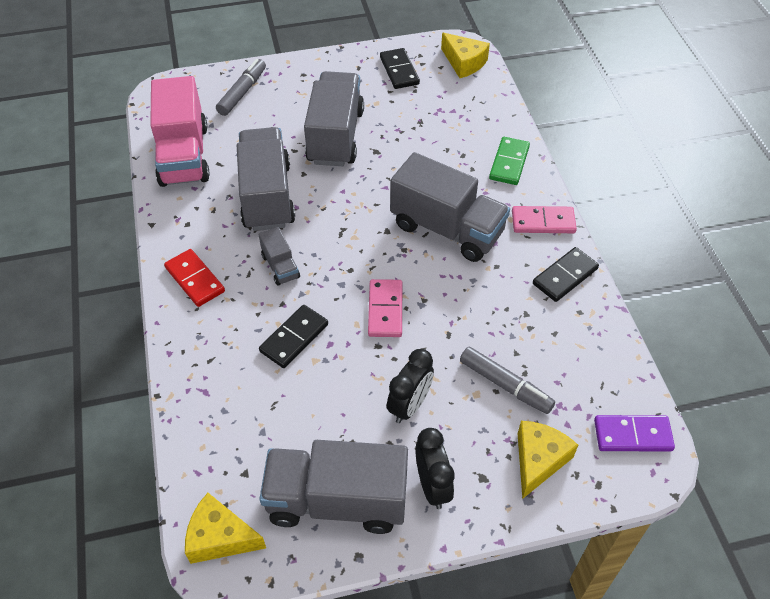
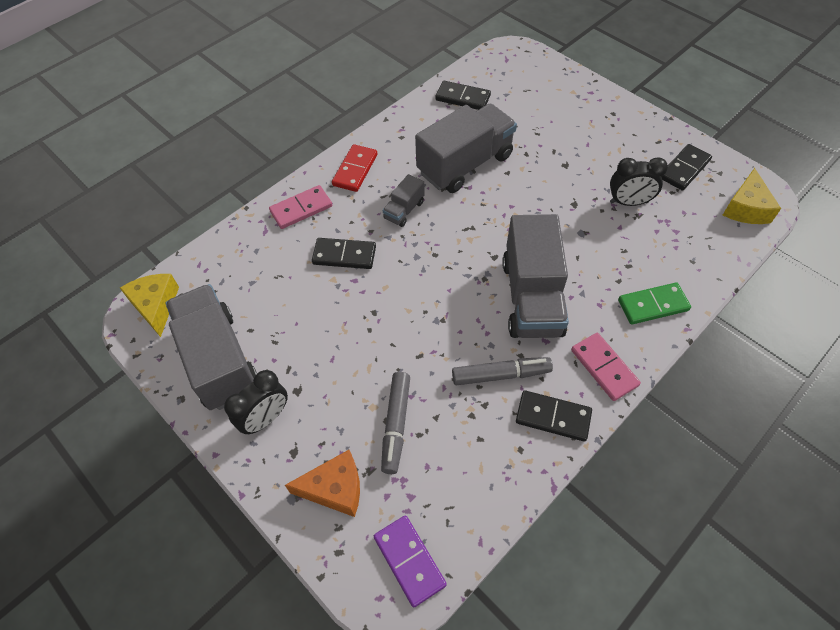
camera: 60 degrees right, 5 degrees up
(184, 155) = (463, 98): pink truck -> black domino
(242, 92) = (556, 91): grey marker -> grey marker (501, 375)
(335, 136) = (565, 170): grey truck -> none
(385, 310) = (412, 298): pink domino -> pink domino (301, 209)
(409, 405) = (331, 364): black clock -> black clock (628, 202)
(538, 460) = (335, 488): yellow cheese -> orange cheese

